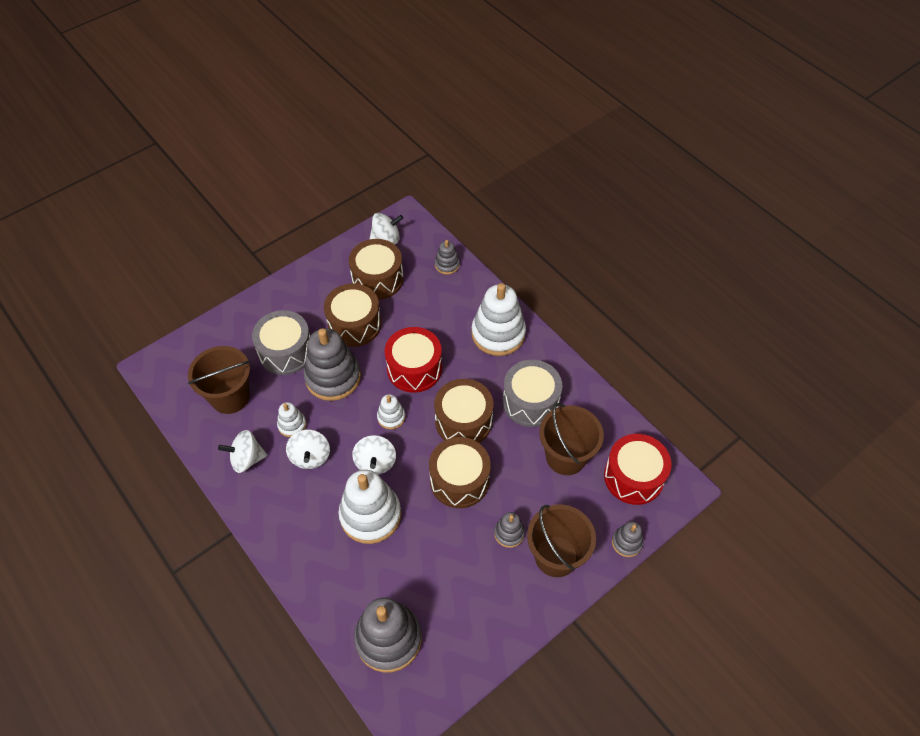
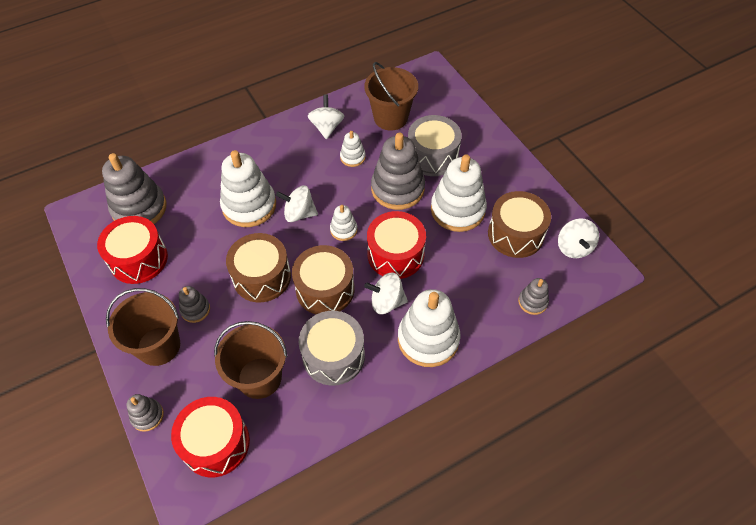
camera: 100 degrees right, 0 degrees up
(310, 456) = (318, 168): white spinning top -> white spinning top (386, 302)
(354, 324) = (457, 210): brown drum -> white stacking toy
(459, 613) = (138, 259): none -> red drum

